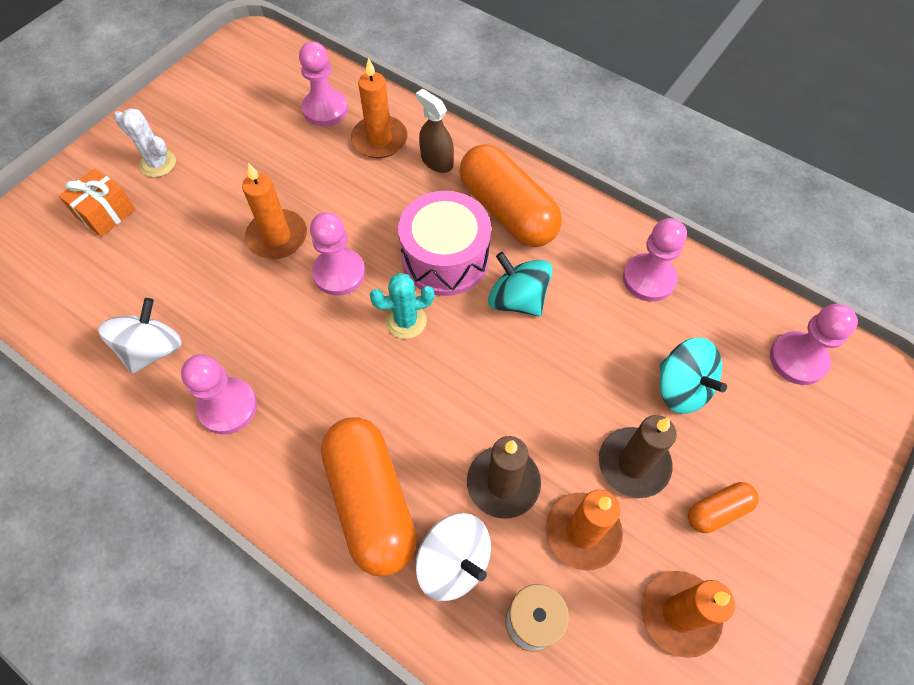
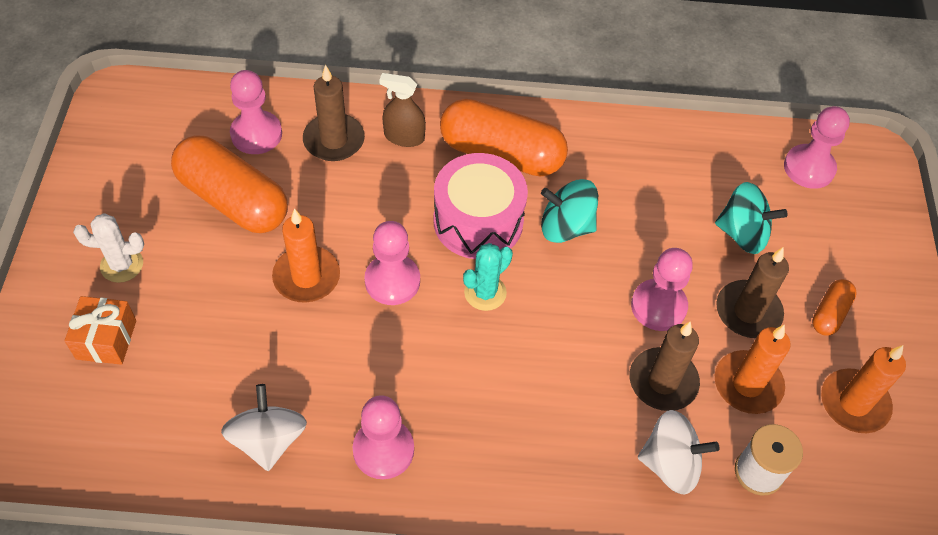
camera: 35 degrees left, 5 degrees down
(371, 502) = (570, 456): orange capsule -> orange capsule (233, 200)
(379, 139) = (334, 140): orange candle -> brown candle
(648, 279) = (658, 157): pink pawn -> pink pawn (658, 306)

